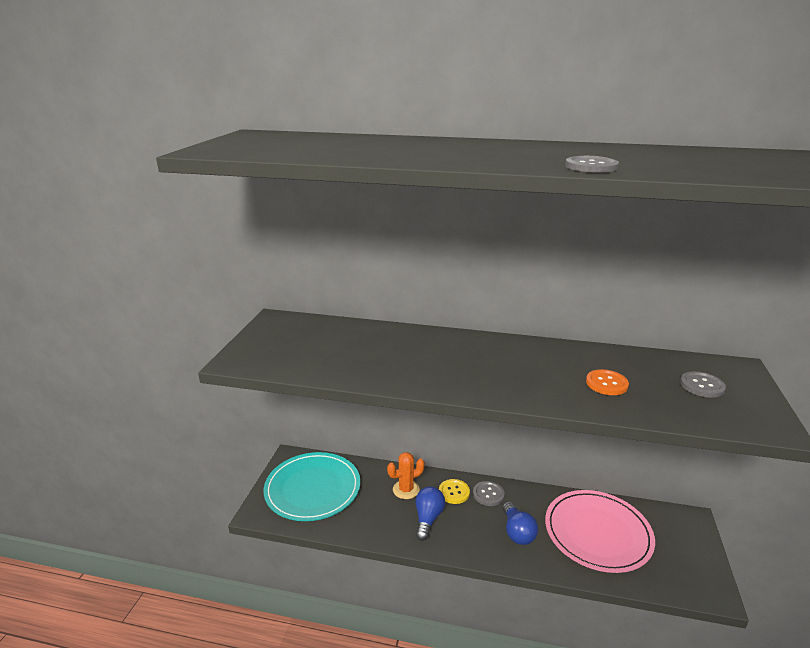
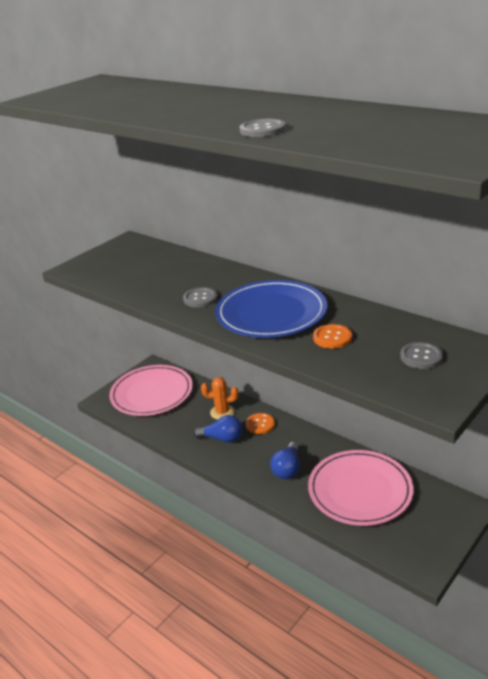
camera: 30 degrees right, 5 degrees up
(312, 489) = (152, 393): turquoise plate -> pink plate
(428, 519) = (222, 438): blue light bulb -> blue light bulb turned 60 degrees clockwise
(454, 492) = (260, 424): yellow button -> orange button
(488, 494) = (288, 434): grey button -> grey button (200, 298)
(520, 370) = (271, 313): none -> blue plate

